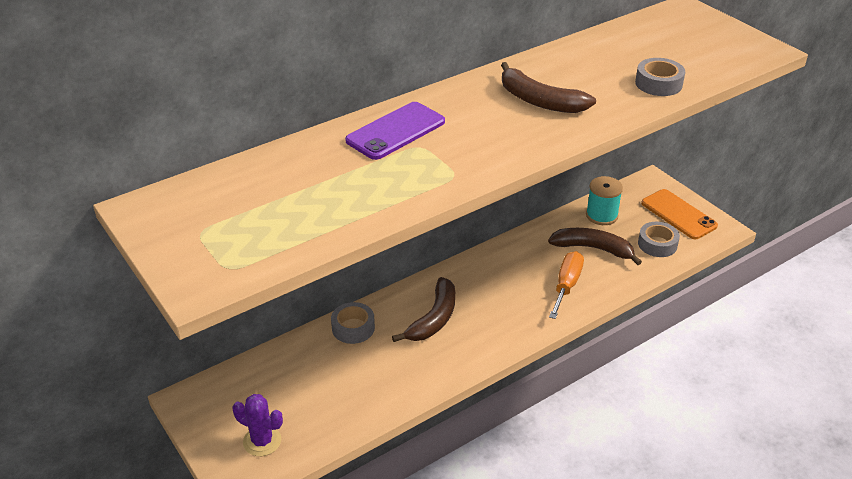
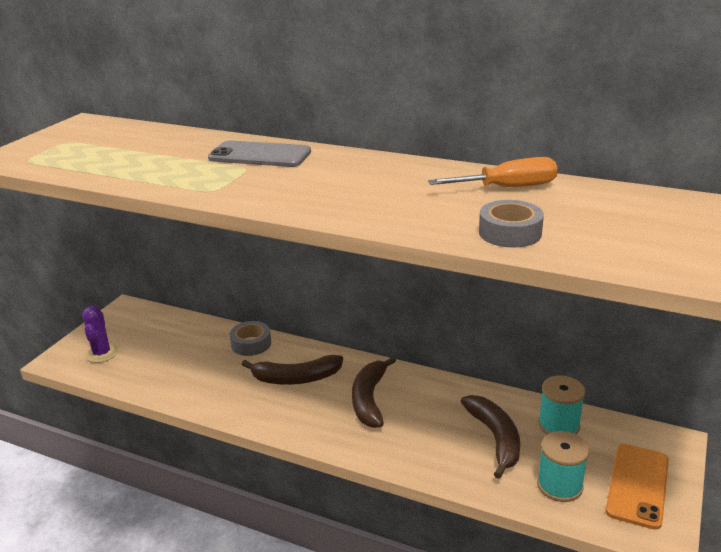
camera: 60 degrees right, 10 degrees down
(395, 131) = (260, 155): purple phone -> grey phone
(539, 101) = (385, 190): brown banana -> brown banana (369, 399)
(566, 285) = (417, 440): orange screwdriver -> orange screwdriver (508, 188)
(657, 244) = (559, 485): grey tape -> turquoise spool

